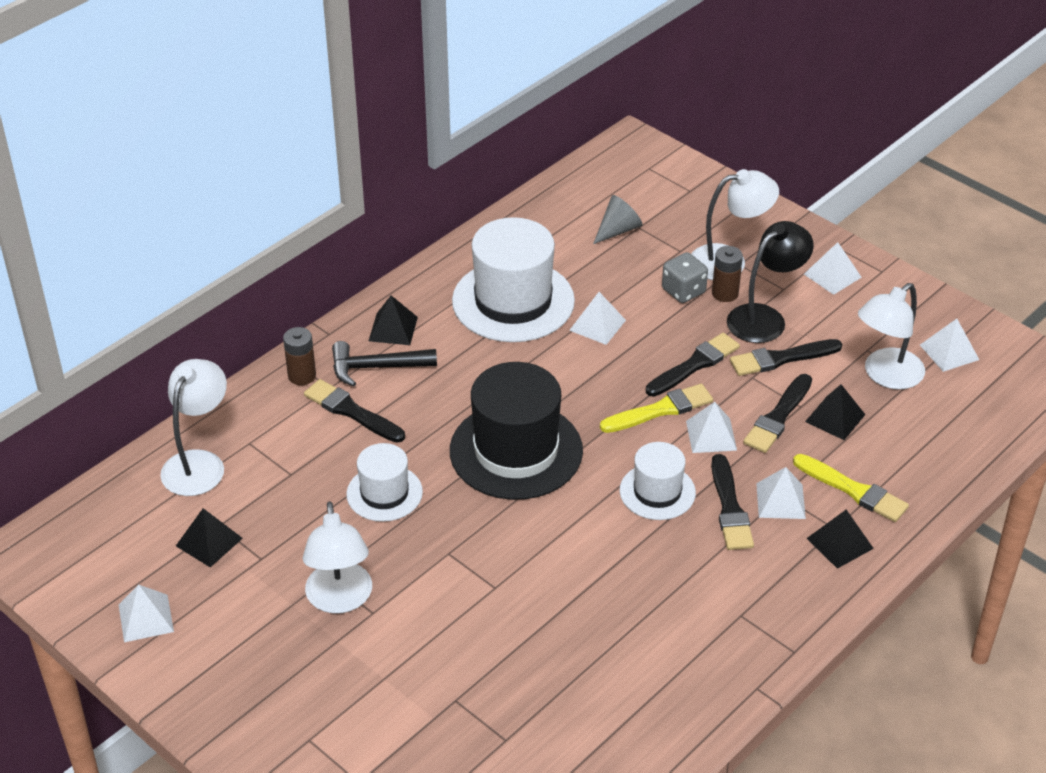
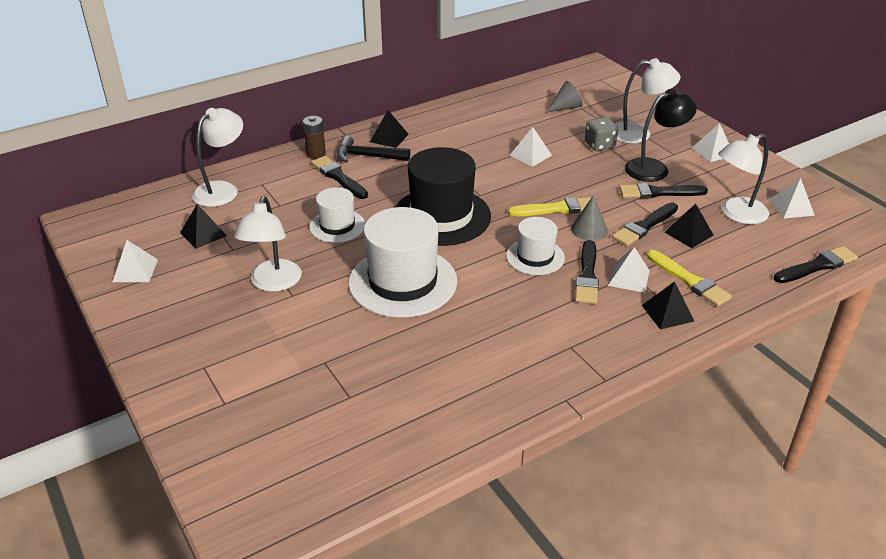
camera: 15 degrees right, 5 degrees down
(513, 301) = (477, 134): white hat -> white hat (403, 282)
(694, 365) = (592, 187): black brush -> black brush (817, 266)
(711, 435) = (589, 229): white pyramid -> grey cone
(725, 293) = (629, 150): brown battery -> none

